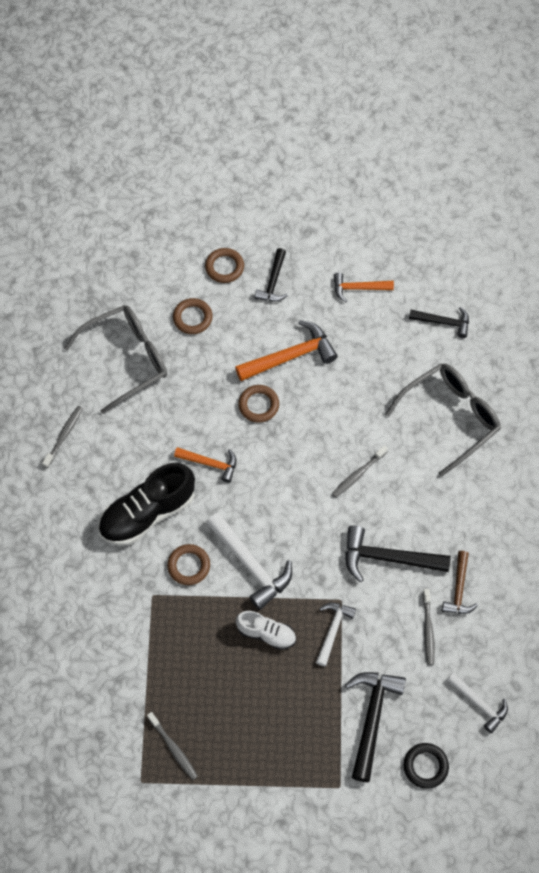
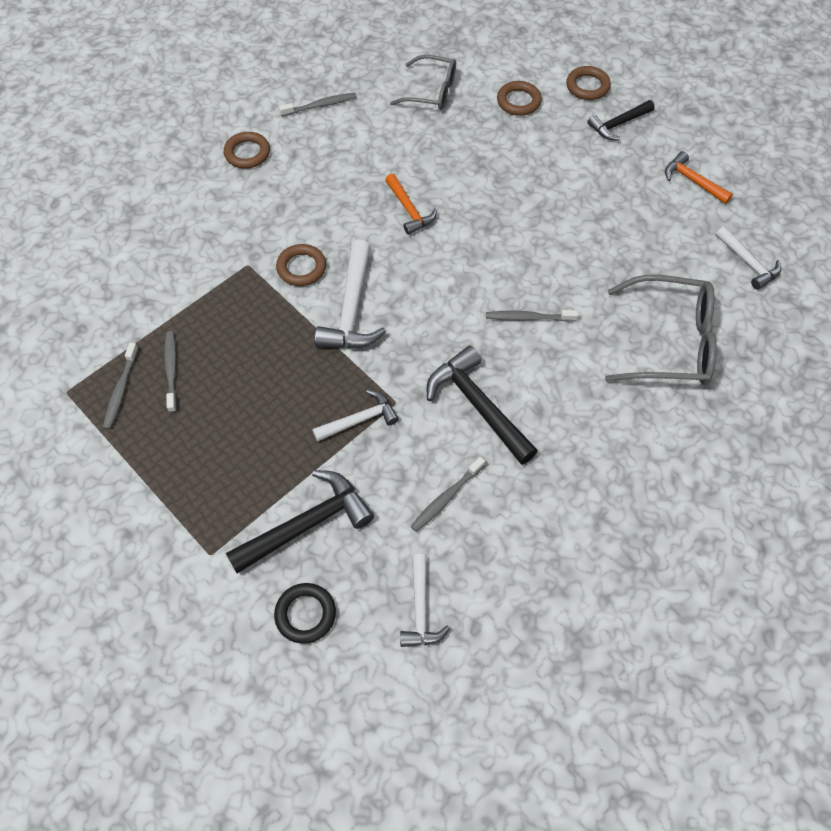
camera: 45 degrees right, 5 degrees down
(127, 359) = (432, 91): grey glasses -> grey glasses, size x0.64
(147, 513) = (316, 205): black shoe -> none
(188, 706) = (171, 370): none -> grey toothbrush
(258, 405) = (501, 200): brown ring -> brown ring (247, 153)
(266, 633) = (301, 372): white shoe -> none
(290, 356) = (571, 186): orange hammer -> none
(443, 322) = (748, 263): black hammer -> white hammer
(459, 589) = (516, 490): brown hammer -> none

